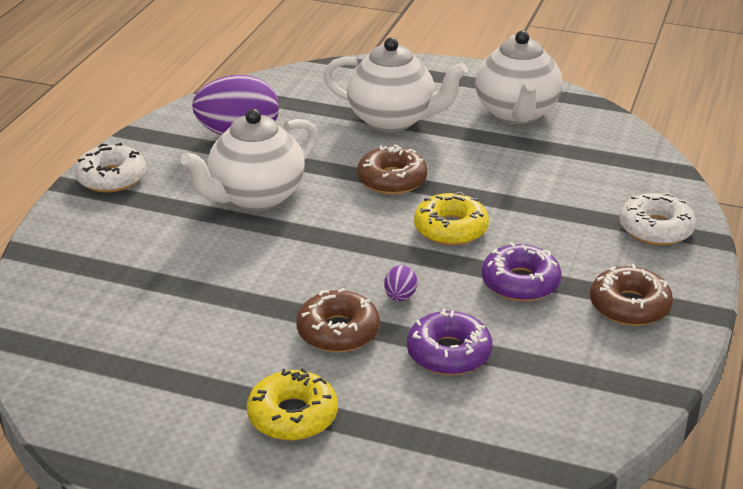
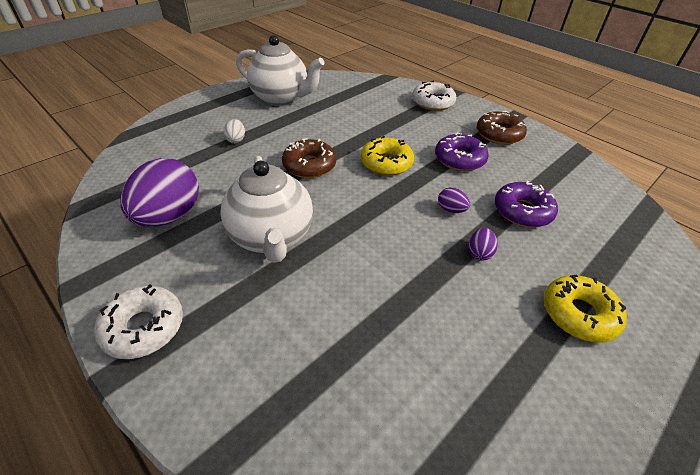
camera: 65 degrees left, 10 degrees up
(338, 331) = (479, 253): brown donut -> purple egg
(393, 120) = (236, 140): white teapot -> white egg

